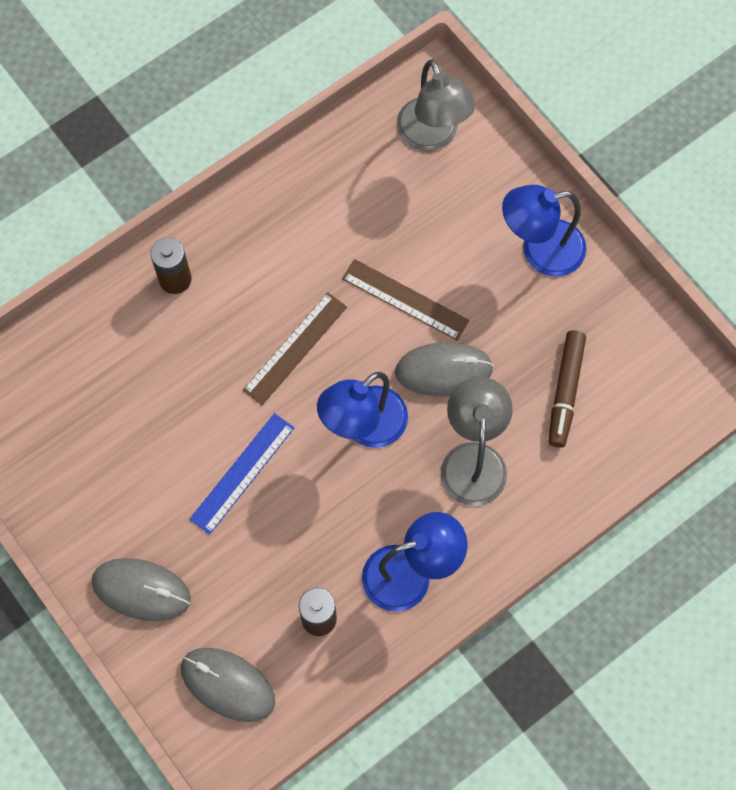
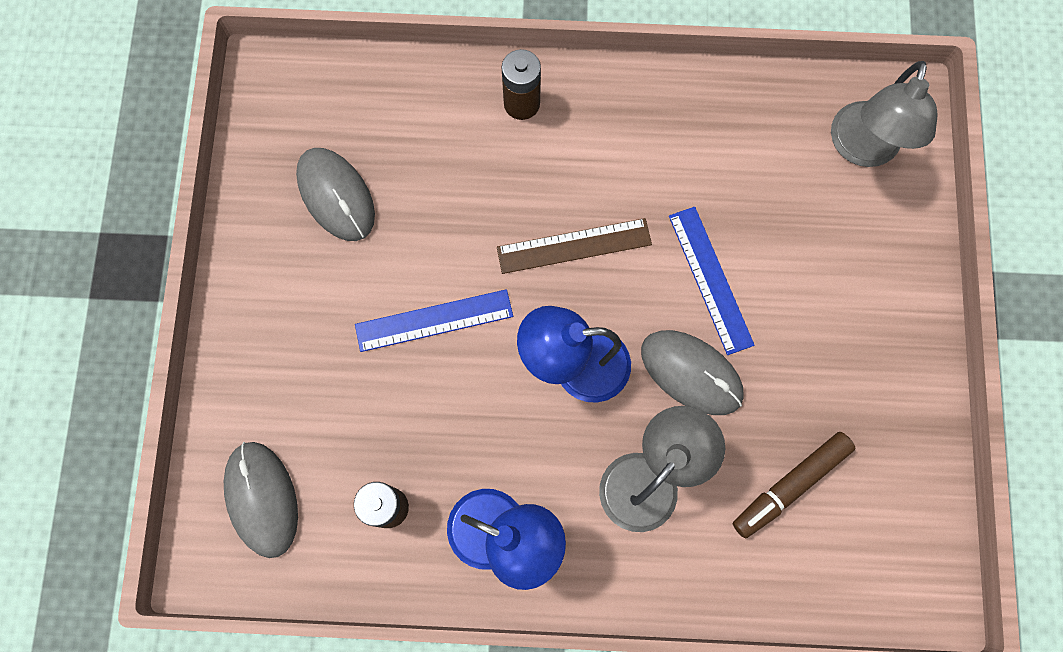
camera: 40 degrees right, 5 degrees up
(141, 590) = (263, 353): grey mouse -> grey mouse (336, 195)
(405, 299) = (710, 279): brown ruler -> blue ruler
(540, 251) = (876, 333): blue lamp -> none

